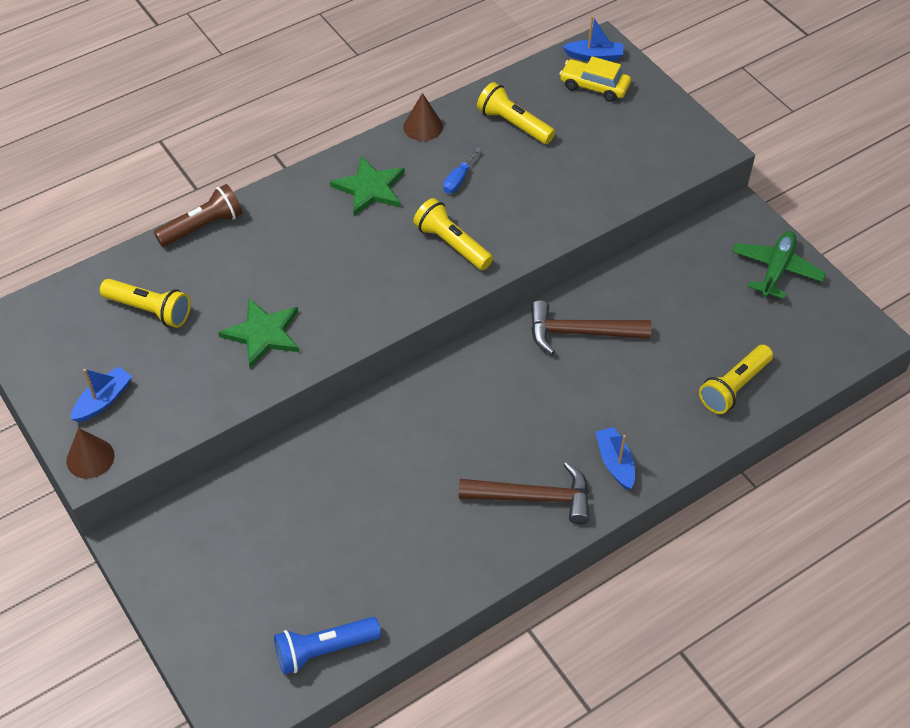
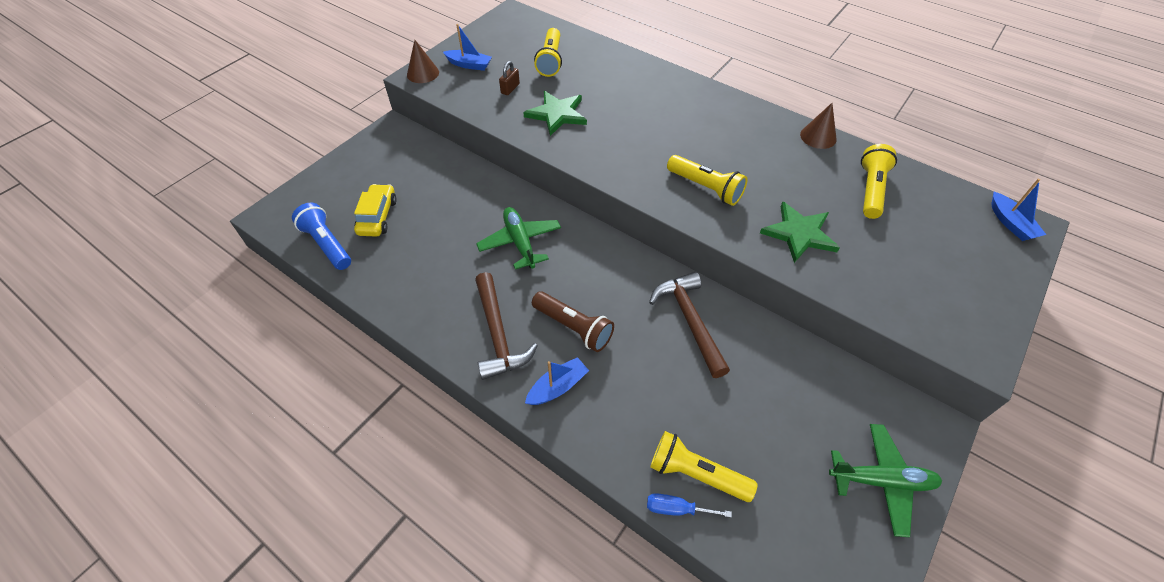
camera: 70 degrees right, 0 degrees up
(184, 368) = (510, 88): none -> brown padlock
(203, 226) = (635, 60): brown flashlight -> brown flashlight (573, 327)
(370, 188) = (729, 126): green star -> green star (799, 233)
(414, 445) = (520, 242): none -> green plane
(452, 244) = (705, 188): yellow flashlight -> yellow flashlight turned 105 degrees clockwise
(458, 179) = (778, 173): blue screwdriver -> blue screwdriver (676, 509)
(594, 86) = (971, 233): yellow car -> yellow car (377, 217)

